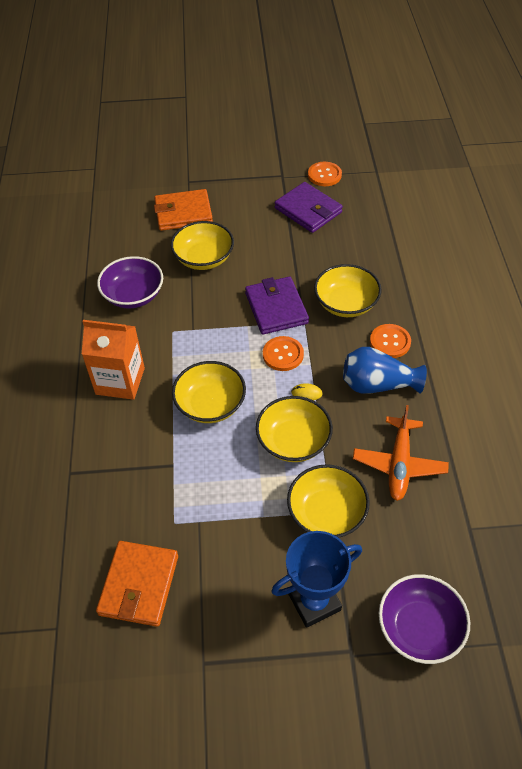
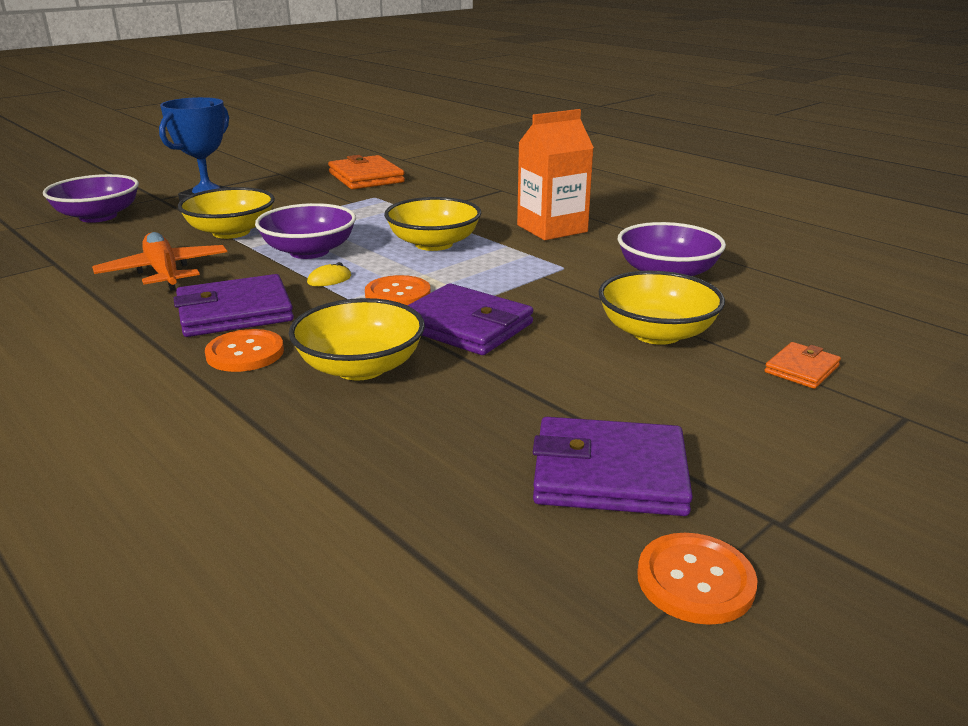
camera: 140 degrees right, 25 degrees down
(183, 213) = (801, 369): orange wallet -> orange wallet, size x0.53
(293, 441) = (309, 251): yellow bowl -> purple bowl
(377, 384) = (235, 312): blue vase -> purple wallet

